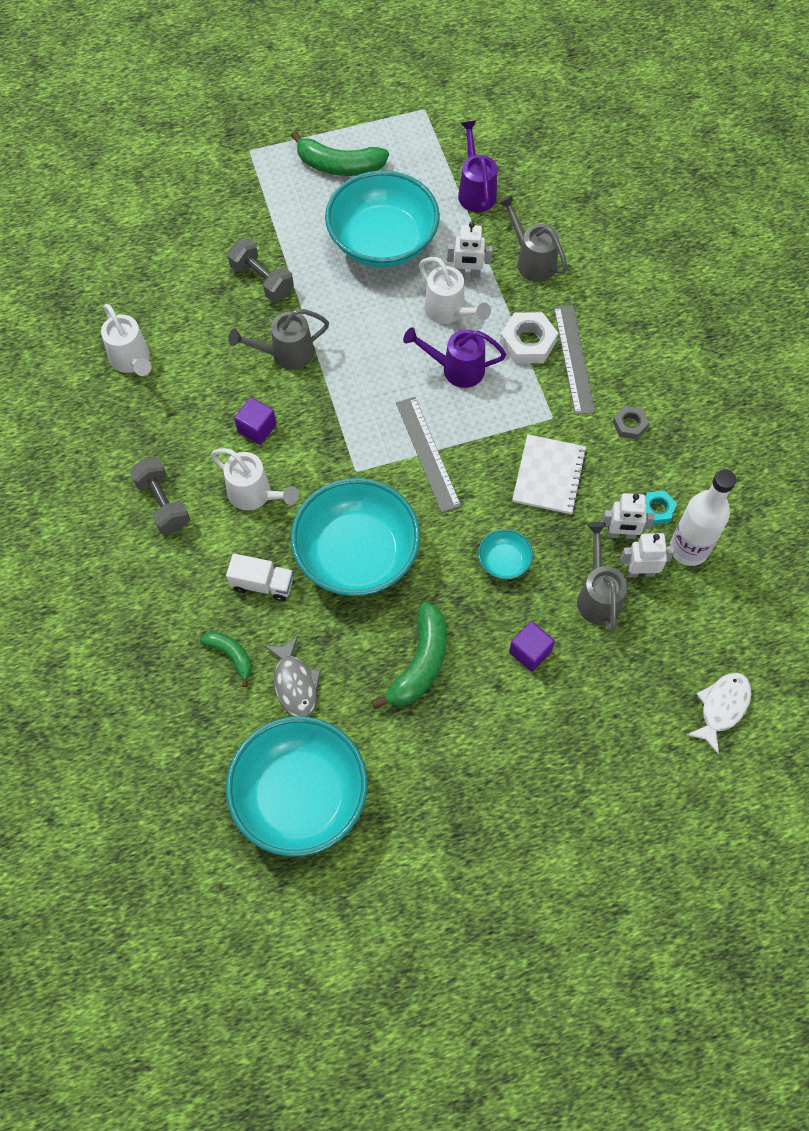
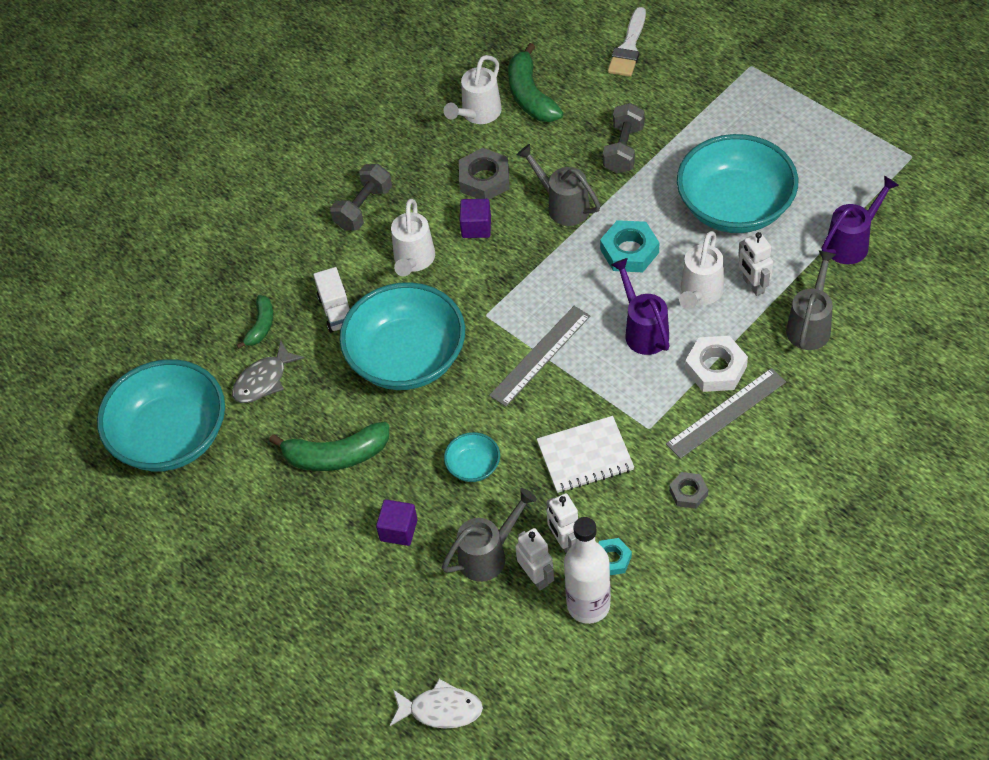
camera: 65 degrees right, 10 degrees down
(156, 216) = (628, 47): none -> white brush
(209, 395) = (484, 179): none -> grey nut
(339, 165) = (790, 133): green banana -> green banana (530, 95)
(370, 334) = (629, 251): none -> turquoise nut

